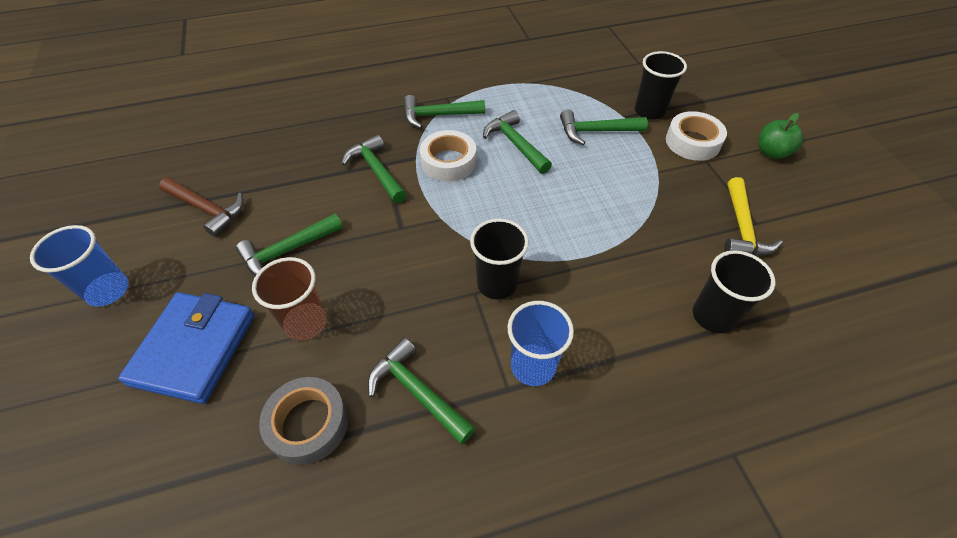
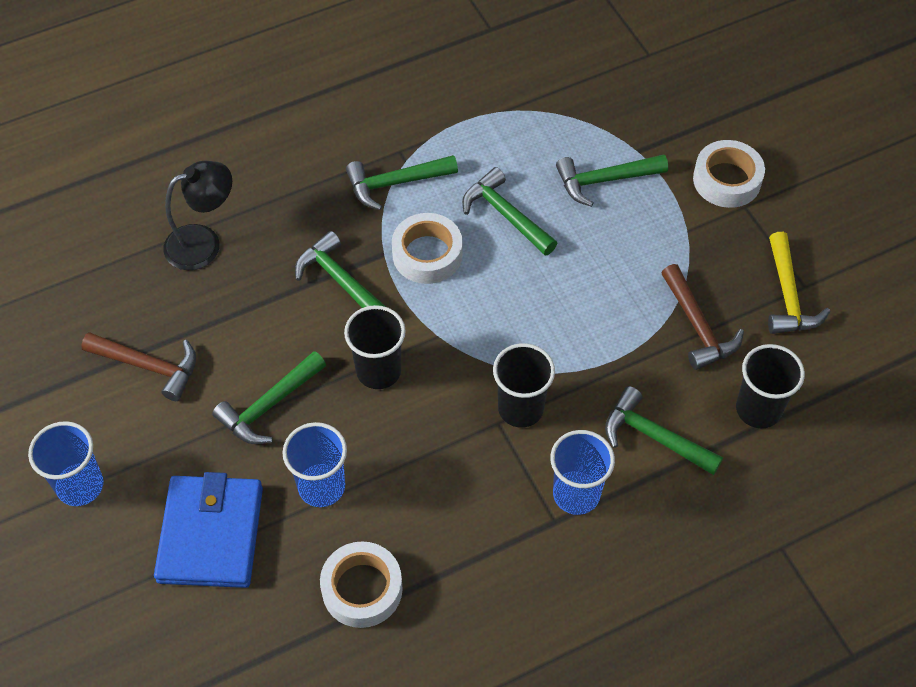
camera: 10 degrees left, 5 degrees up
(286, 135) = (204, 243): none -> black lamp
(305, 323) = (321, 486): brown cup -> blue cup
(308, 424) = (362, 589): grey tape -> white tape
(417, 391) = (463, 539): green hammer -> green hammer (654, 436)
(649, 111) = (669, 137): black cup -> black cup (378, 371)
(661, 241) = (697, 326): none -> brown hammer
(771, 152) = (823, 182): green apple -> none

